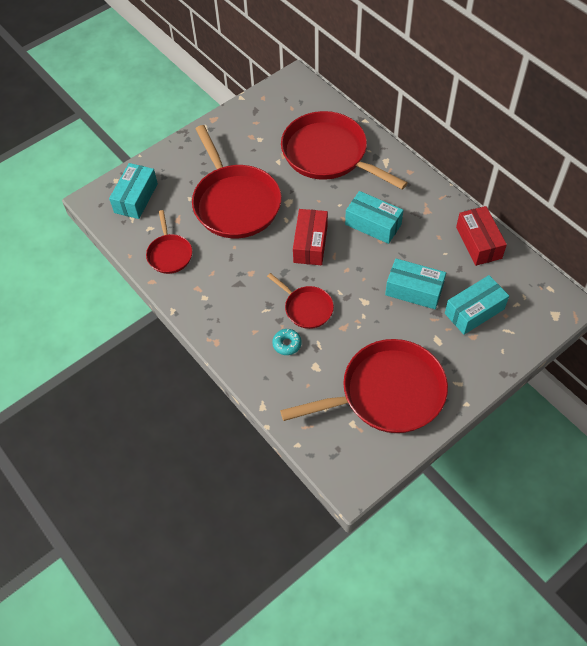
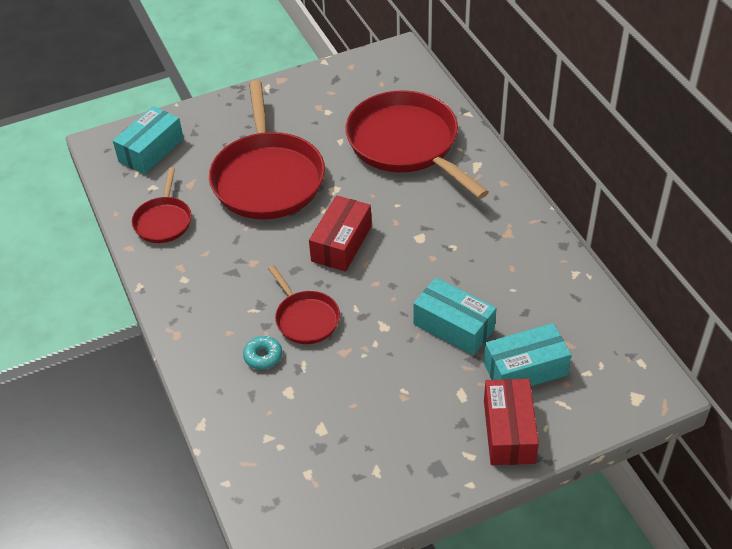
camera: 15 degrees right, 10 degrees down
(373, 224) = (431, 236): turquoise box -> none
(387, 393) = (369, 445): red pan -> none
(478, 242) = (563, 285): red box -> red box (509, 431)

